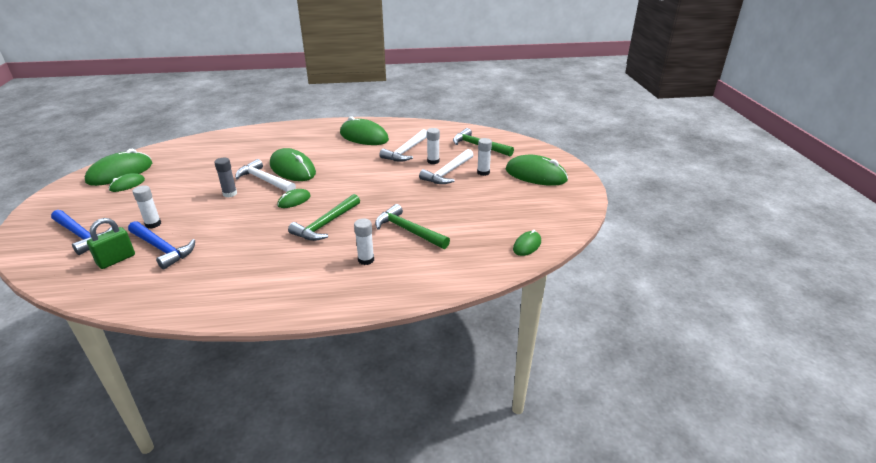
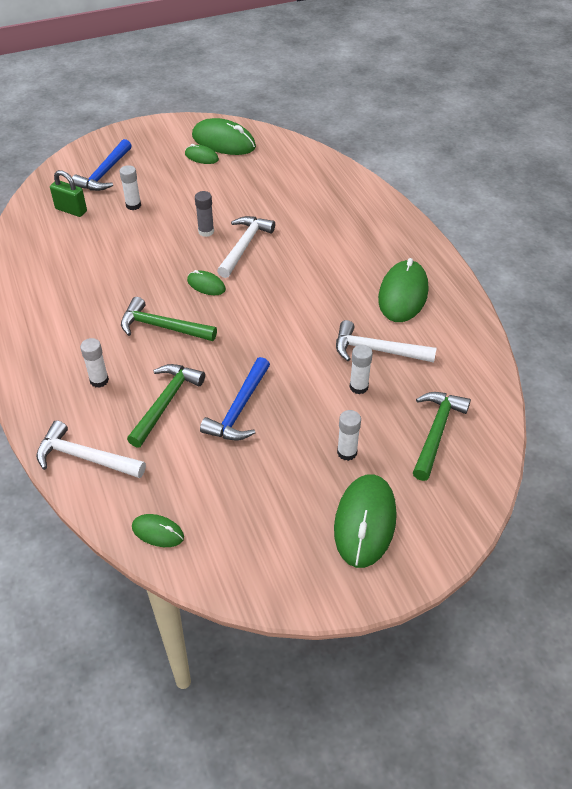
camera: 75 degrees right, 15 degrees up
(162, 249) = (93, 229): blue hammer -> blue hammer (239, 409)
(292, 169) = (280, 259): green mouse -> none
(448, 173) = (329, 411): white hammer -> white hammer (85, 457)

